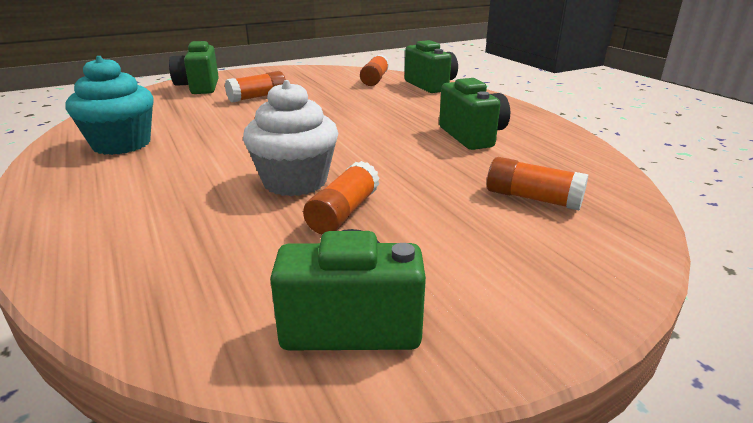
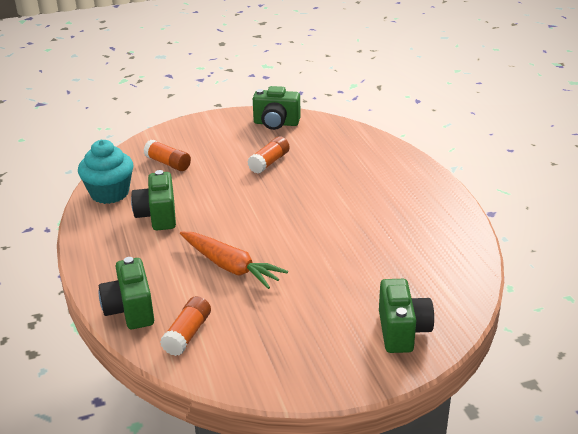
camera: 170 degrees left, 5 degrees up
(121, 144) = (421, 227): turquoise cupcake -> turquoise cupcake (109, 193)
(257, 97) = (328, 298): orange glue stick -> none
(295, 182) = (293, 183): white cupcake -> none
(357, 107) = (230, 266): none -> orange carrot

